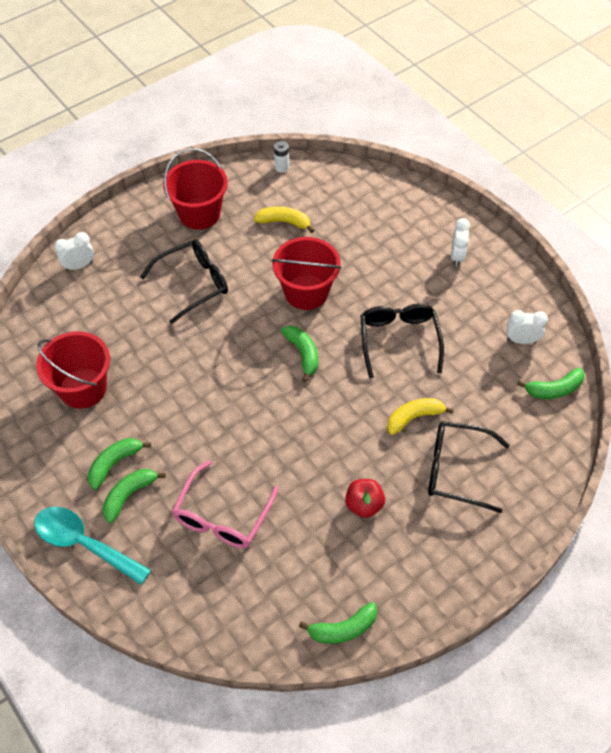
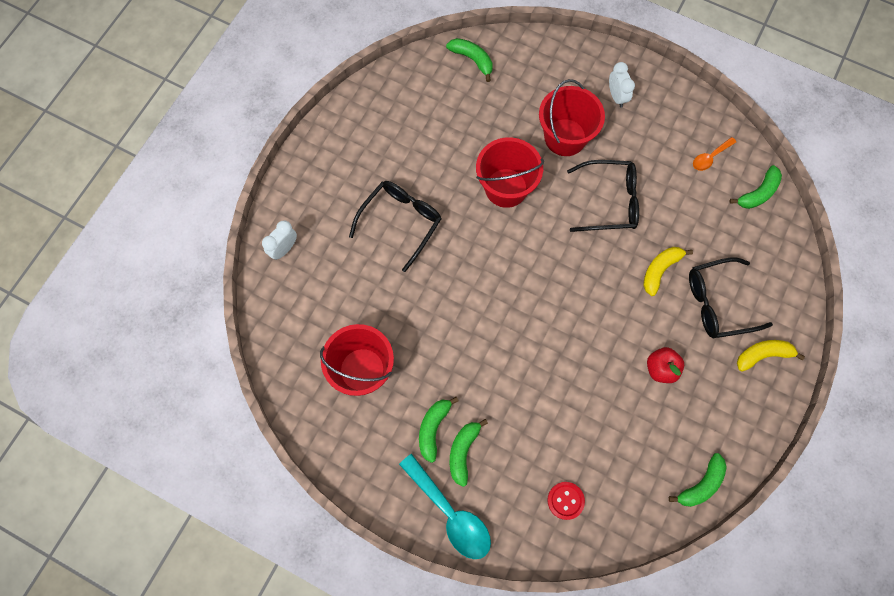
camera: 25 degrees left, 15 degrees up
(84, 543) = (450, 513): turquoise spoon -> turquoise spoon turned 135 degrees counterclockwise
(199, 213) = (364, 147): red bucket -> red bucket (565, 137)
(199, 582) = (565, 500): none -> red button
(222, 516) = (552, 433): pink glasses -> none
(282, 167) = (413, 66): white battery -> none
(284, 222) = (447, 124): yellow banana -> yellow banana (763, 355)
(303, 354) = (536, 250): green banana -> green banana (472, 59)
(399, 340) = (610, 201): black glasses -> black glasses turned 120 degrees clockwise
(521, 340) = (710, 157): white clock -> orange spoon

